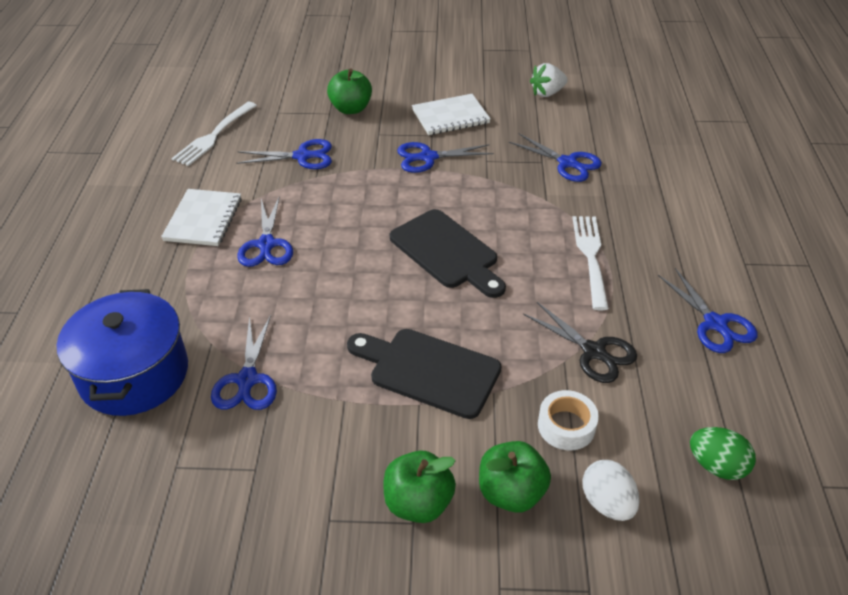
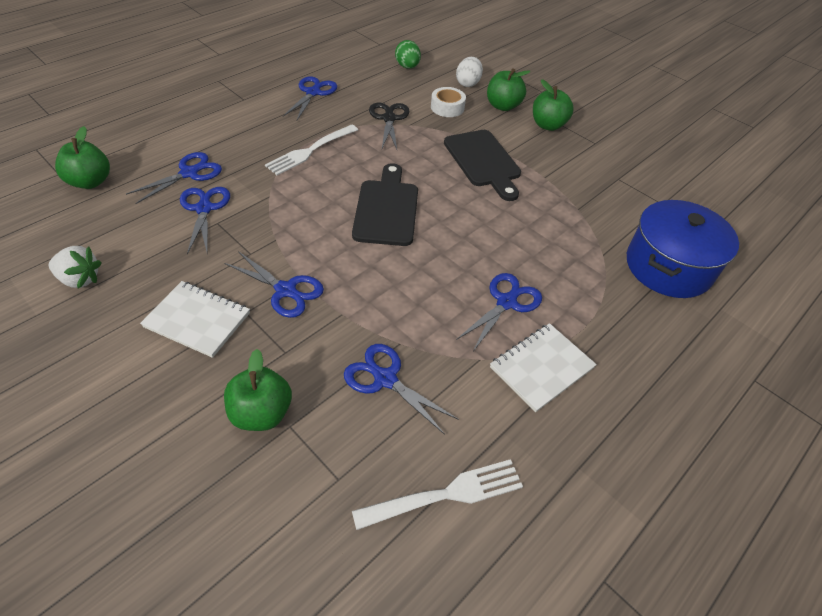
camera: 140 degrees left, 5 degrees up
(247, 380) = (593, 219): blue scissors -> blue scissors (189, 173)
(666, 129) = (90, 182): none -> green apple

